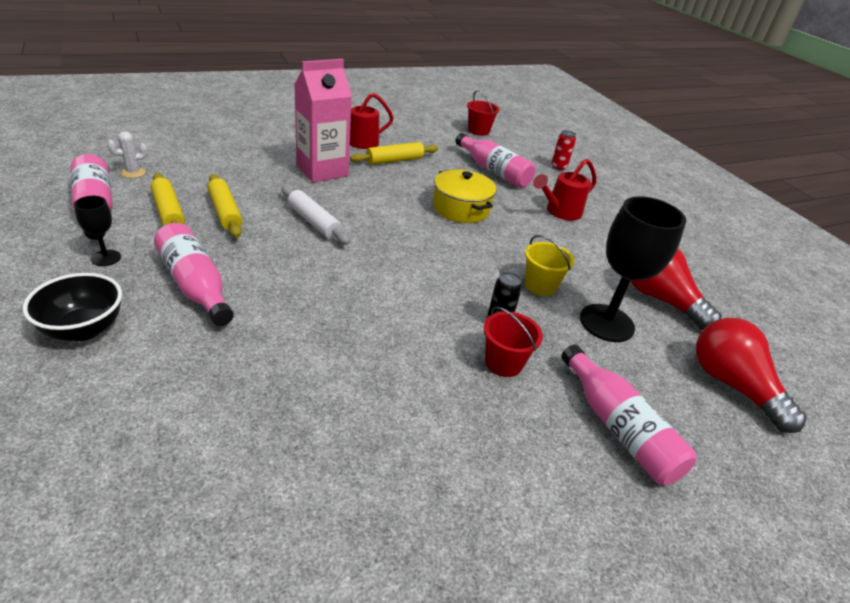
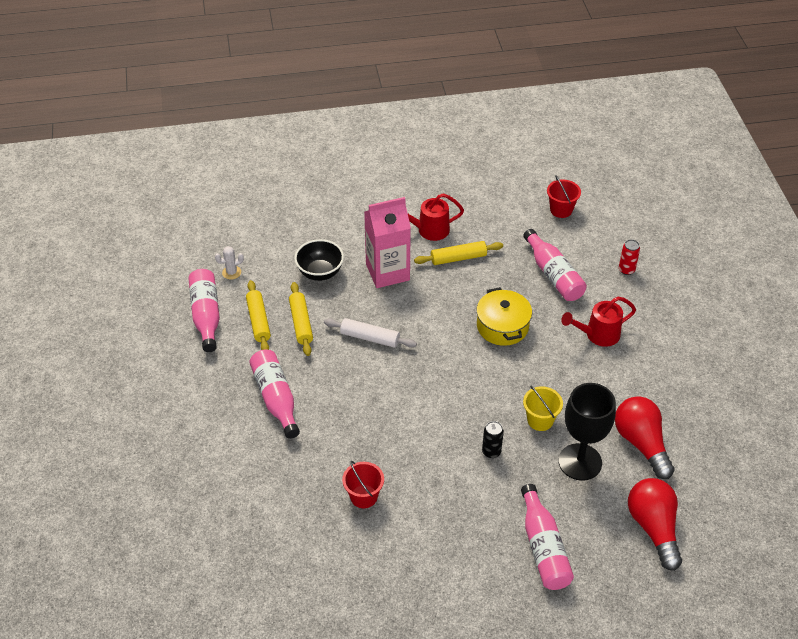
camera: 20 degrees right, 10 degrees up
(84, 329) = (206, 430): black bowl -> black bowl (320, 272)
(106, 258) = (216, 368): black goblet -> none
(314, 222) = (370, 338): white rolling pin -> white rolling pin turned 45 degrees counterclockwise
(503, 363) = (481, 488): red bucket -> red bucket (364, 496)

